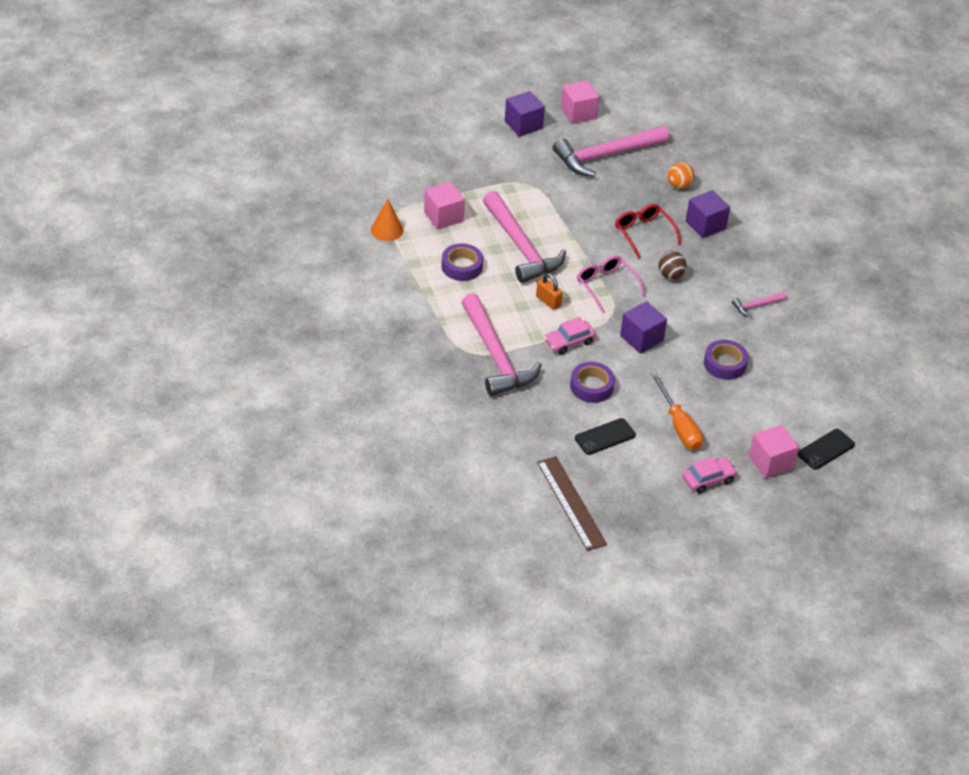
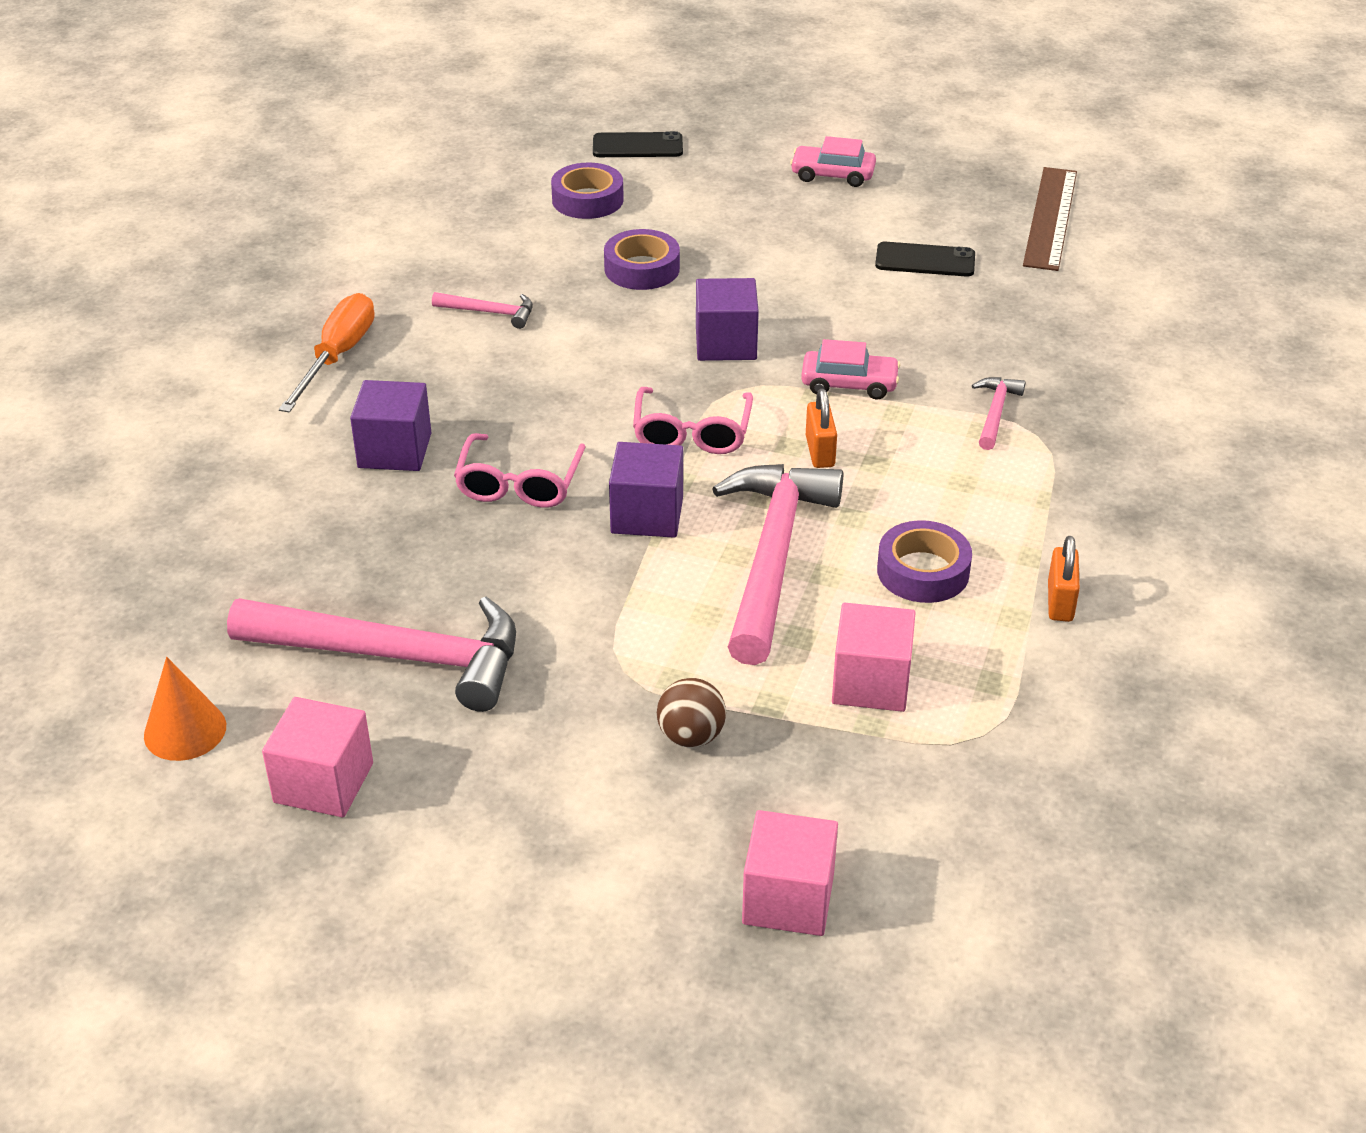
camera: 140 degrees left, 5 degrees down
(387, 230) = (1018, 709): orange cone -> orange cone (185, 730)
(402, 277) = (1060, 602): none -> orange padlock
(495, 356) = (995, 413): pink hammer -> pink hammer, size x0.44
(523, 125) = (477, 815): purple cube -> purple cube (647, 515)
(591, 386) = (878, 318): purple tape -> purple tape (587, 200)
(643, 233) = (519, 484): red glasses -> pink glasses
(670, 275) = (563, 404): brown ball -> brown ball (691, 736)
(678, 425) = (802, 234): orange screwdriver -> orange screwdriver (337, 357)
(679, 185) = (340, 534): orange ball -> none
(771, 462) = (727, 160): pink cube -> pink cube (788, 899)

